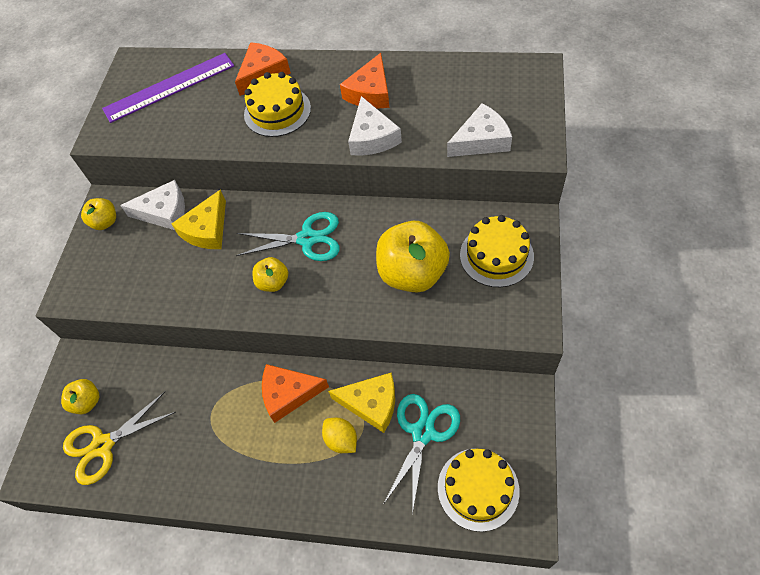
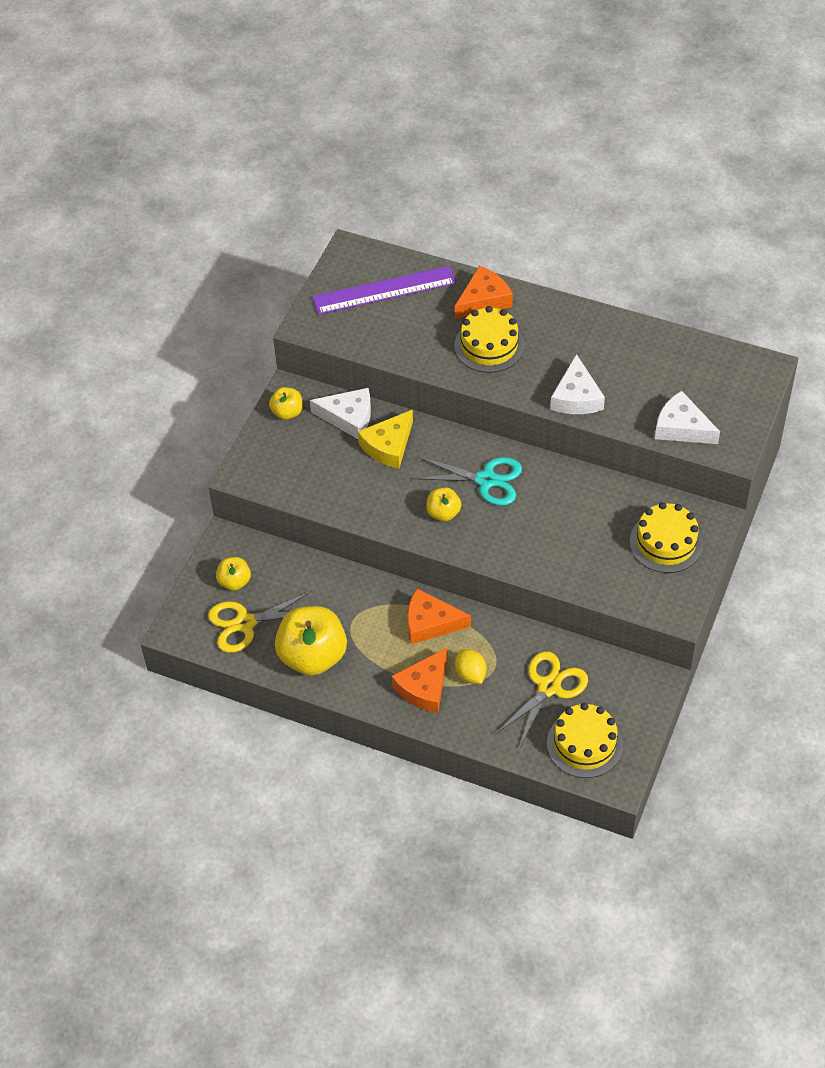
camera: 10 degrees right, 5 degrees down
(370, 92) = (588, 349): orange cheese -> orange cheese (424, 687)
(371, 403) = (507, 651): yellow cheese -> none
(412, 273) = (580, 538): yellow apple -> yellow apple (312, 656)
(423, 433) = (549, 687): turquoise scissors -> yellow scissors
(481, 140) = (681, 427): white cheese -> white cheese turned 135 degrees counterclockwise

